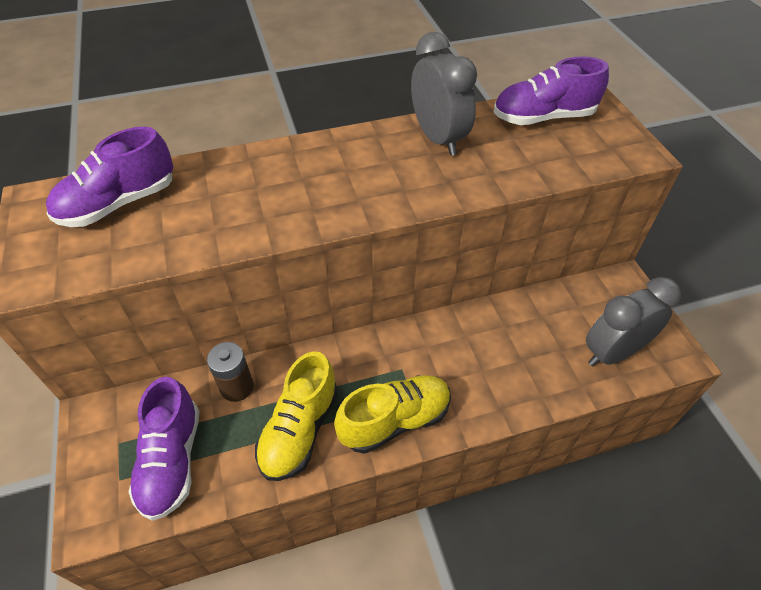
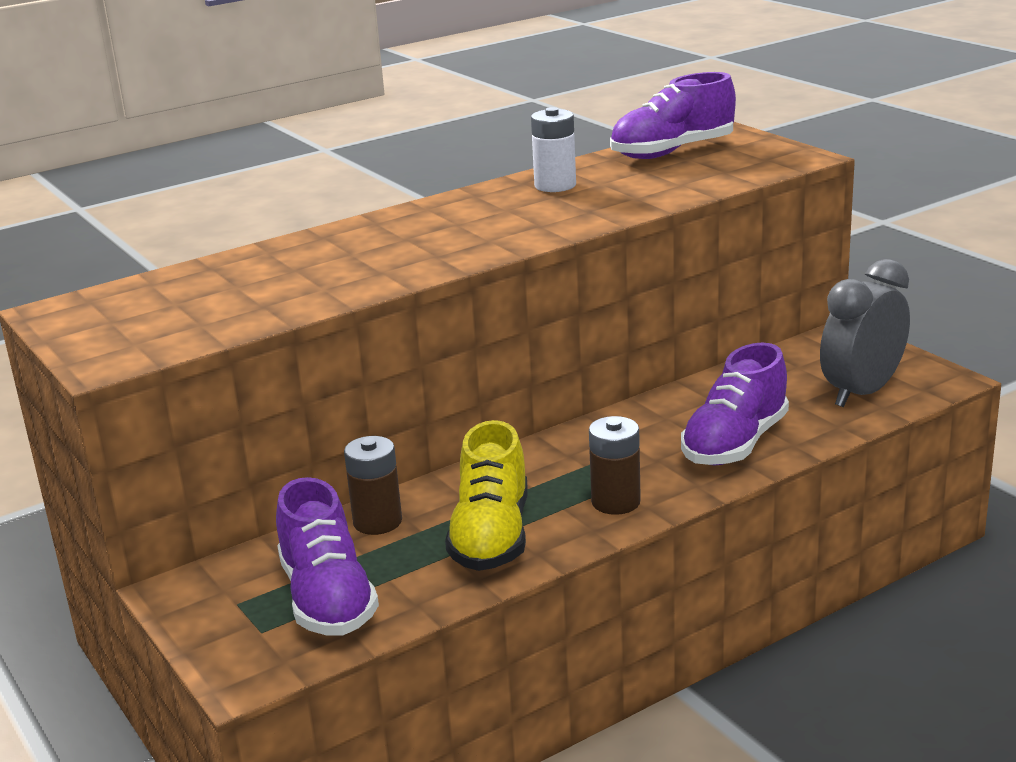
camera: 15 degrees left, 25 degrees down
(119, 204) = (178, 293): purple shoe -> purple shoe (735, 444)
(395, 421) = (615, 502): yellow shoe -> brown battery
(438, 139) = (555, 185): grey clock -> white battery

